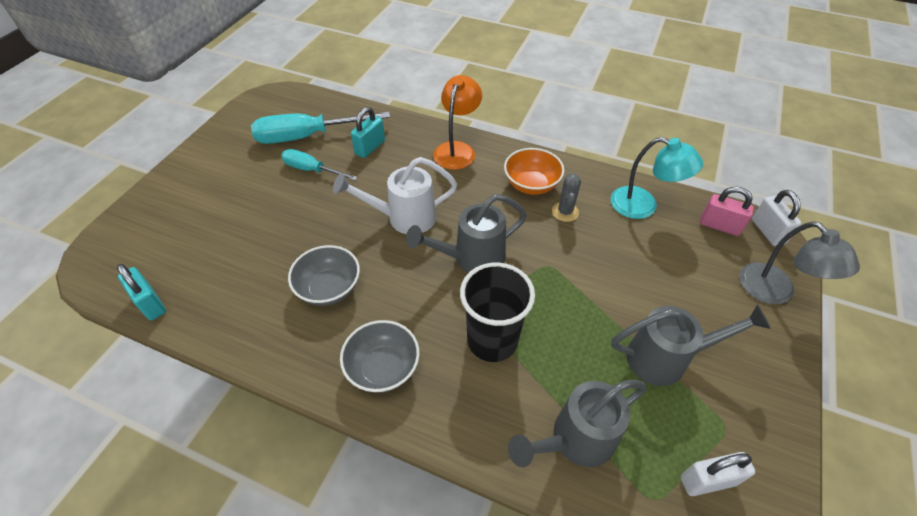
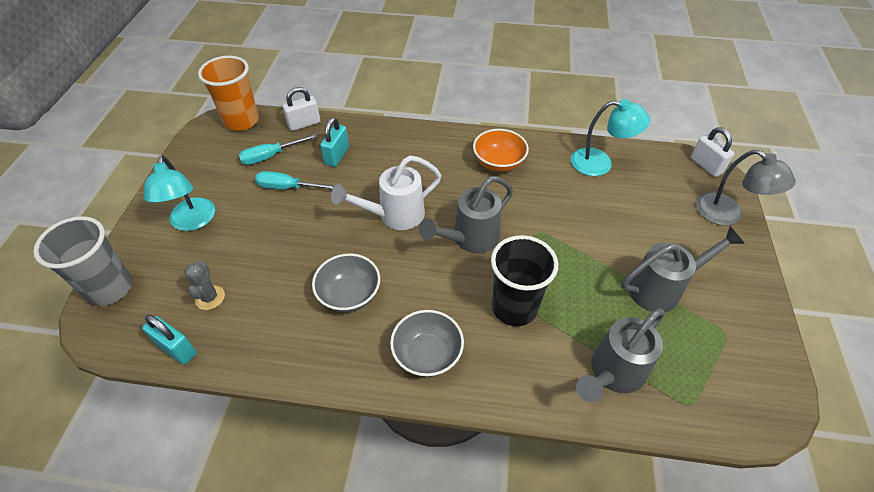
camera: 15 degrees left, 0 degrees up
(116, 232) = (110, 288): none -> grey cup
(212, 185) = (192, 222): none -> turquoise lamp
(293, 98) = (241, 121): none -> orange cup
(307, 136) = (271, 156): turquoise screwdriver -> turquoise screwdriver, size x0.59
(457, 149) = (420, 143): orange lamp -> none
(565, 212) = (536, 181): grey cactus -> grey cactus (210, 298)
(707, 480) = (726, 379): white padlock -> white padlock (304, 124)
(719, 226) = (667, 168): pink padlock -> none

